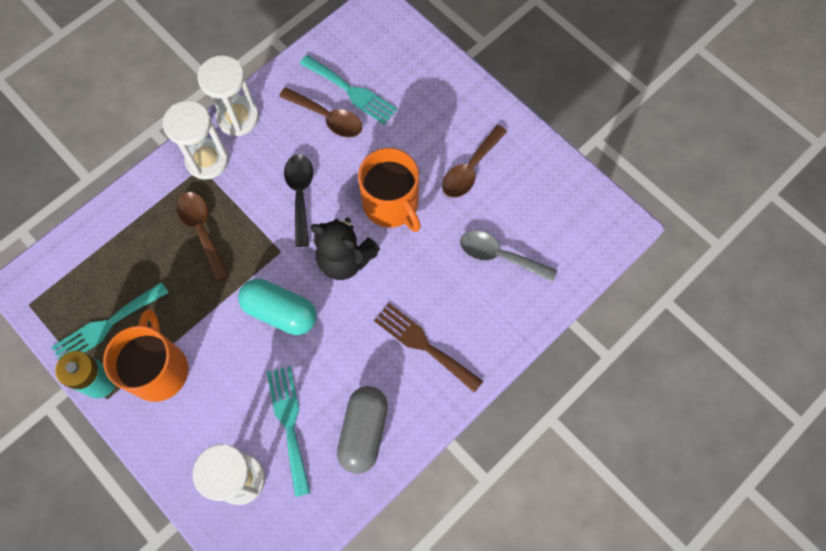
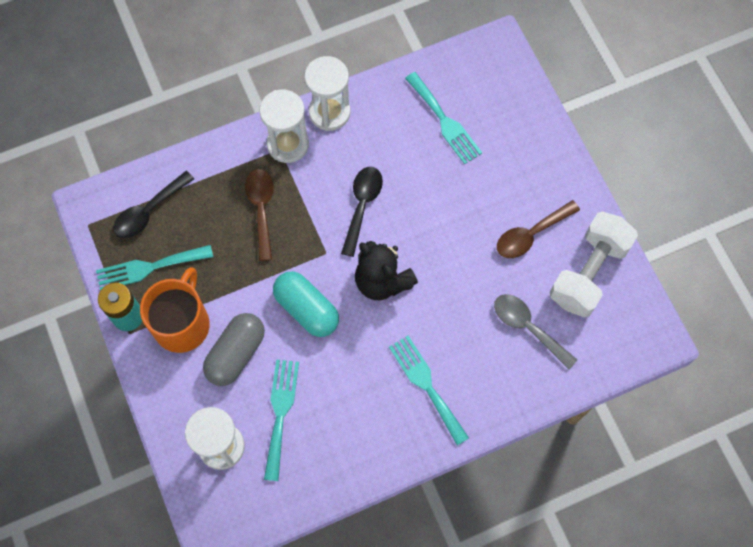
camera: 20 degrees right, 0 degrees up
(88, 270) = (149, 211): none -> black spoon
(327, 117) = (413, 139): brown spoon -> none
(363, 432) = (344, 444): grey capsule -> grey capsule (236, 354)
(391, 204) = (443, 243): orange mug -> none
(423, 344) = (426, 385): brown fork -> turquoise fork
(536, 186) = (588, 272): none -> white dumbbell

